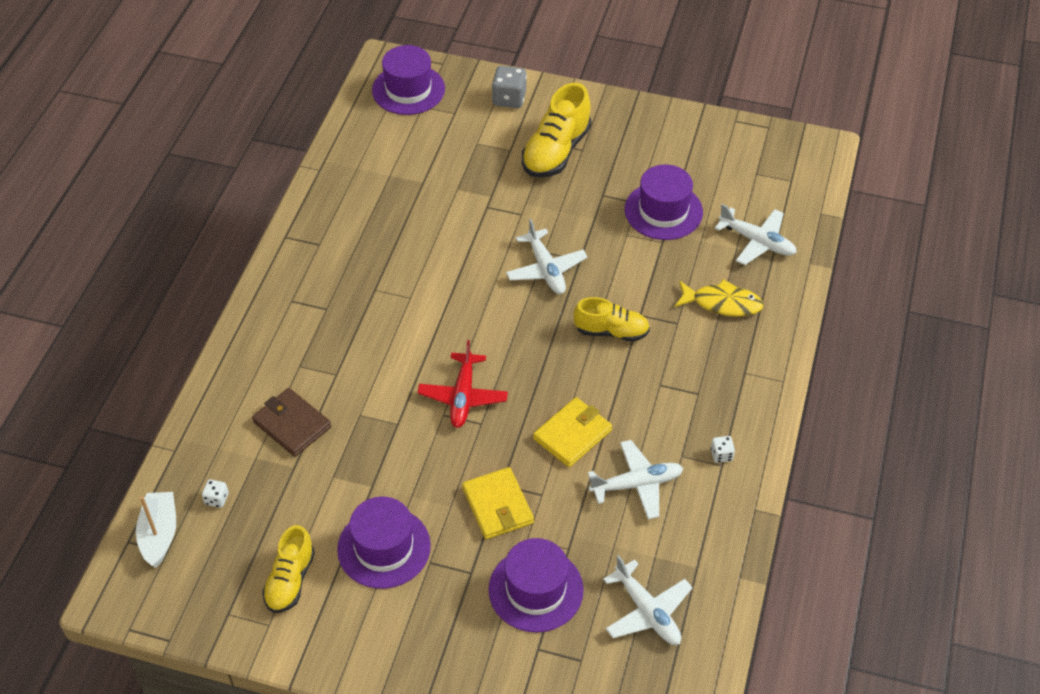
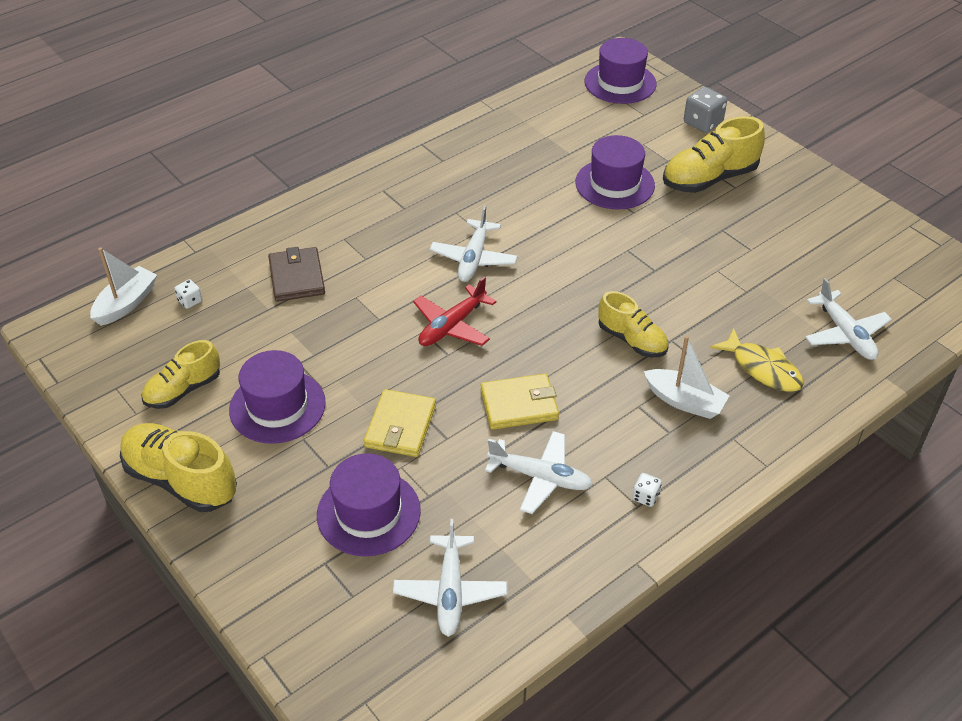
camera: 35 degrees right, 5 degrees down
(363, 655) = (181, 480): none -> yellow shoe
(546, 269) = (616, 263): white plane -> white plane (473, 258)
(663, 211) = (770, 267): purple hat -> purple hat (614, 184)
(689, 362) = (684, 401): none -> white boat

